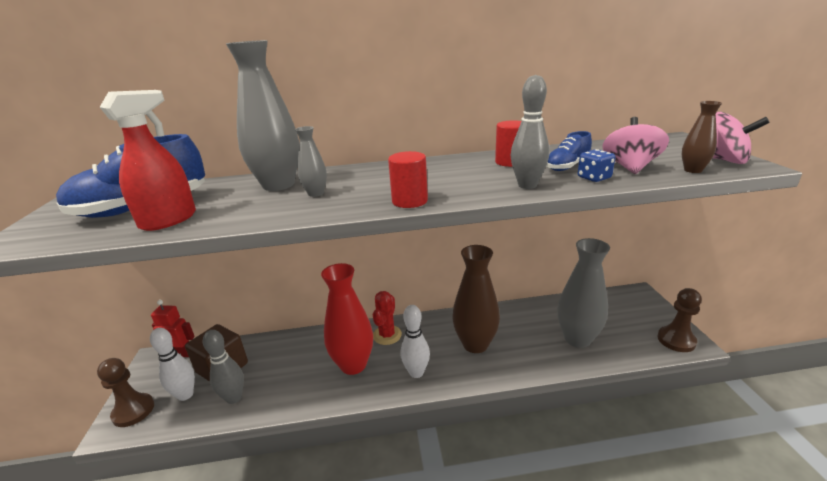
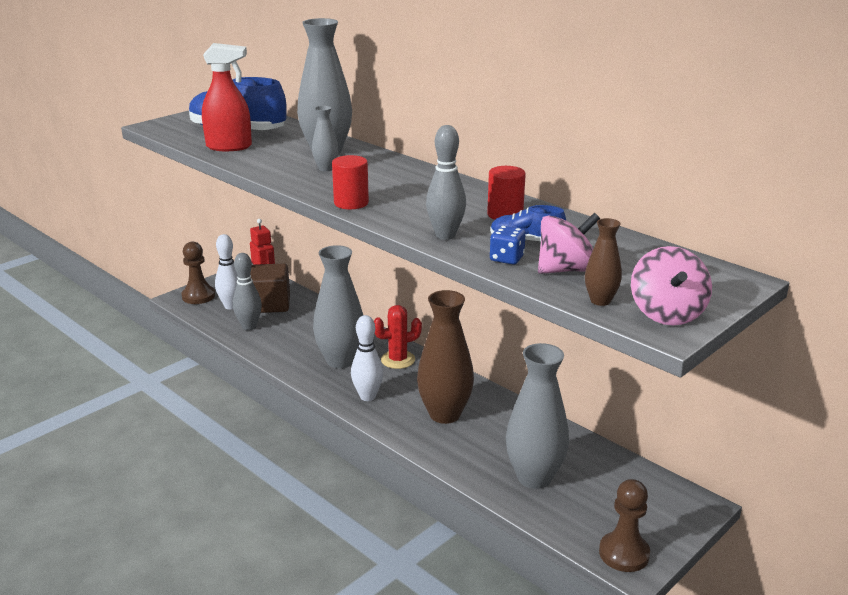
camera: 50 degrees right, 0 degrees up
(353, 365) = (340, 360): red vase -> grey vase

